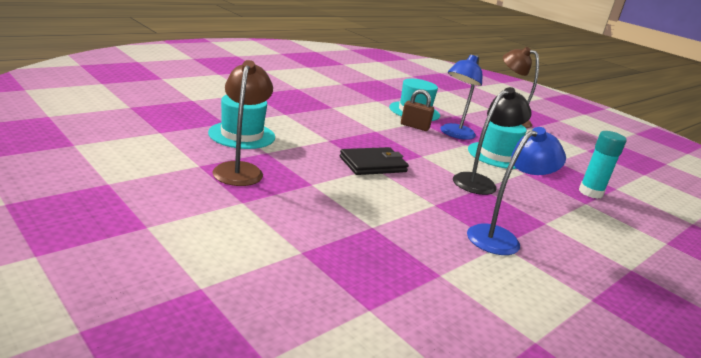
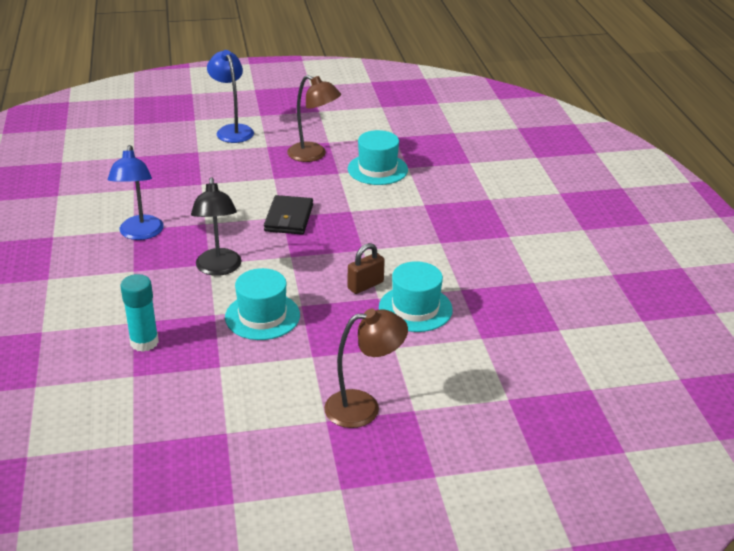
camera: 125 degrees right, 10 degrees up
(454, 134) = (332, 310): blue lamp -> blue lamp (232, 130)

